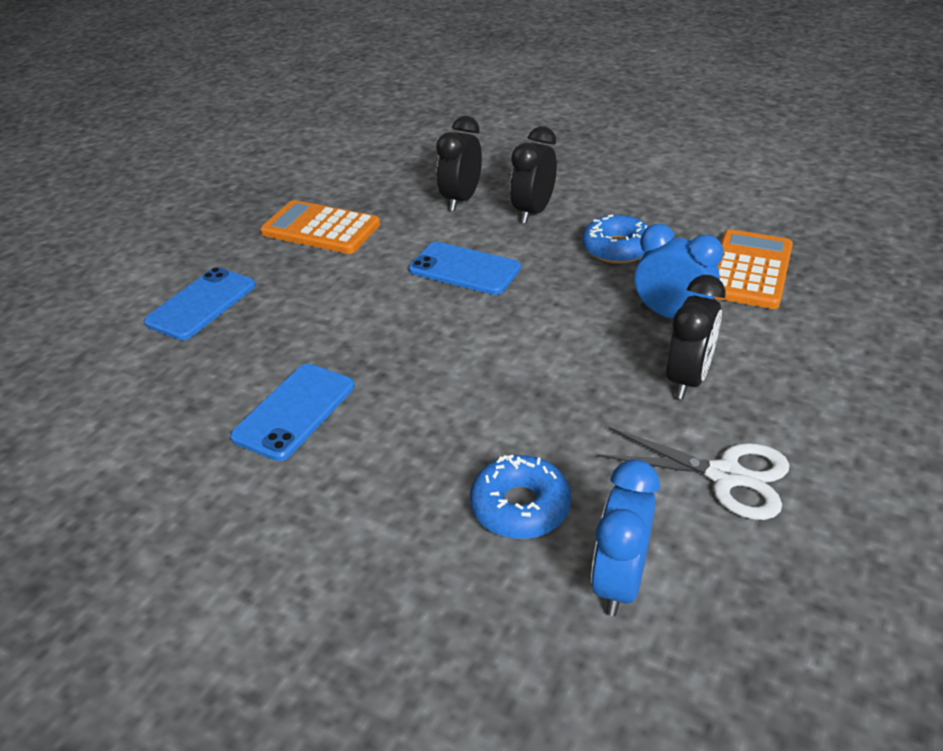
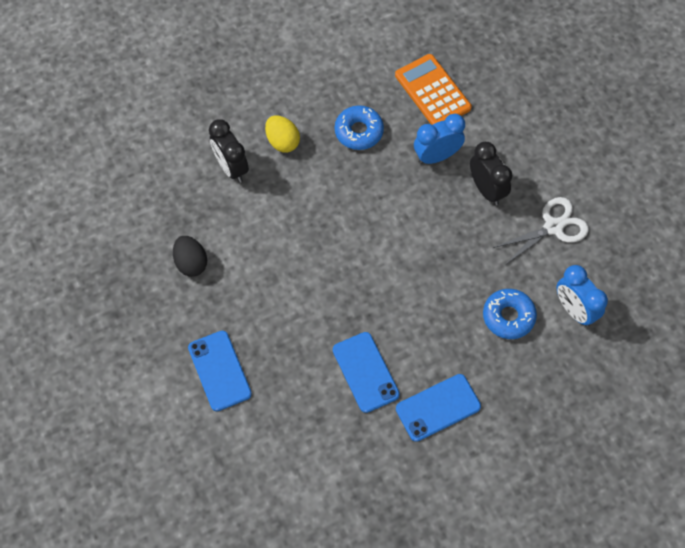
camera: 55 degrees left, 25 degrees up
(321, 229) = (191, 263): orange calculator -> black egg
(464, 269) = (309, 217): blue phone -> blue phone (438, 407)
(533, 212) = (282, 142): black clock -> yellow egg

